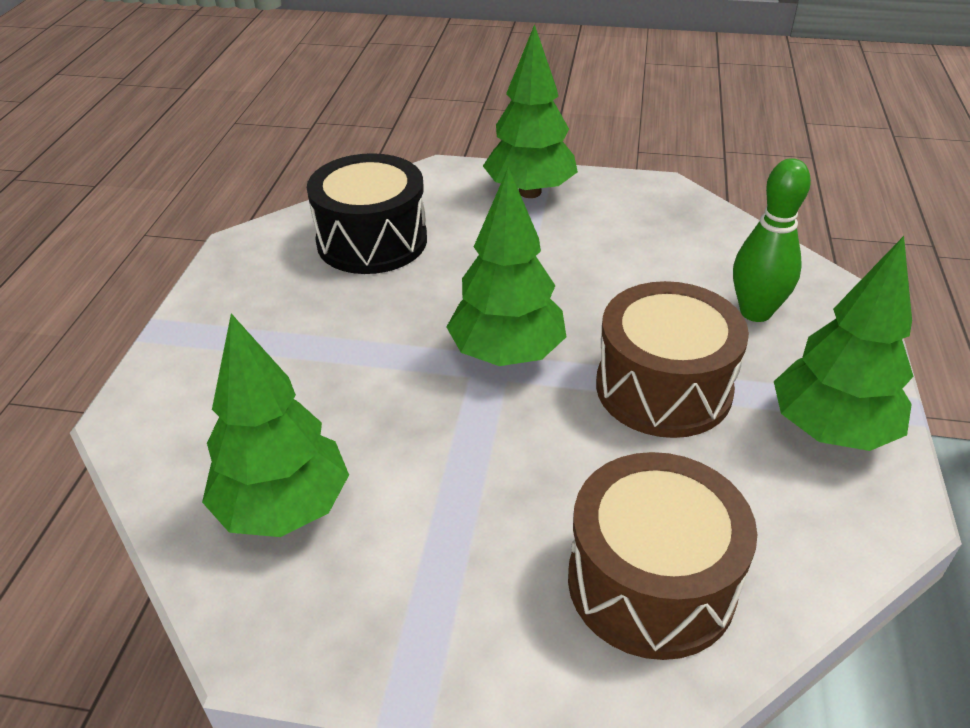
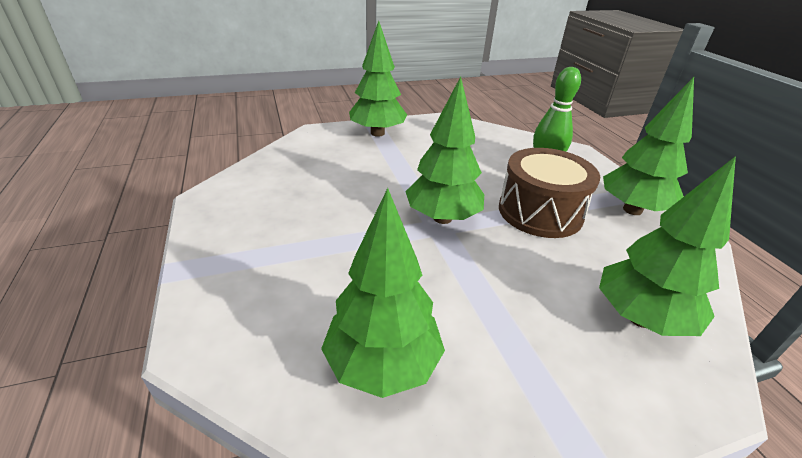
camera: 30 degrees left, 5 degrees down
(372, 241) = (302, 176): black drum -> none
(651, 582) = (640, 318): brown drum -> green tree

